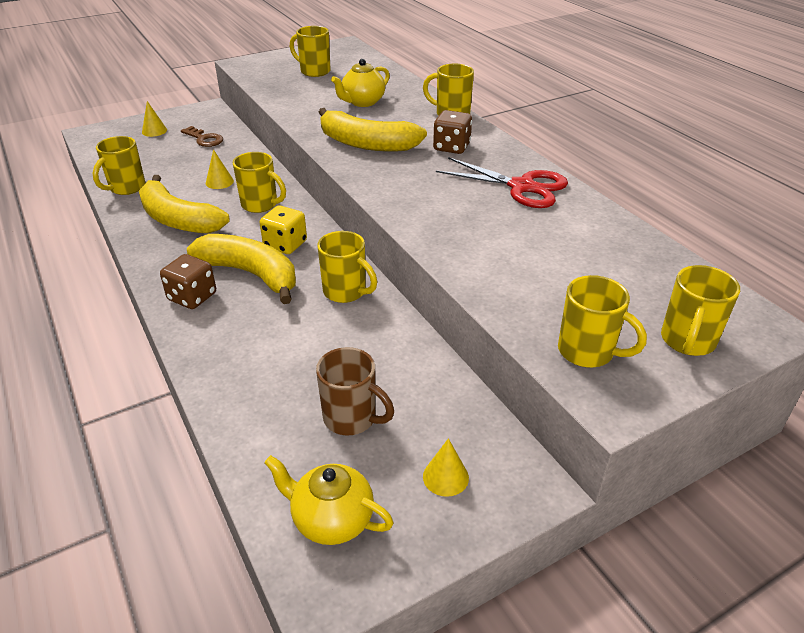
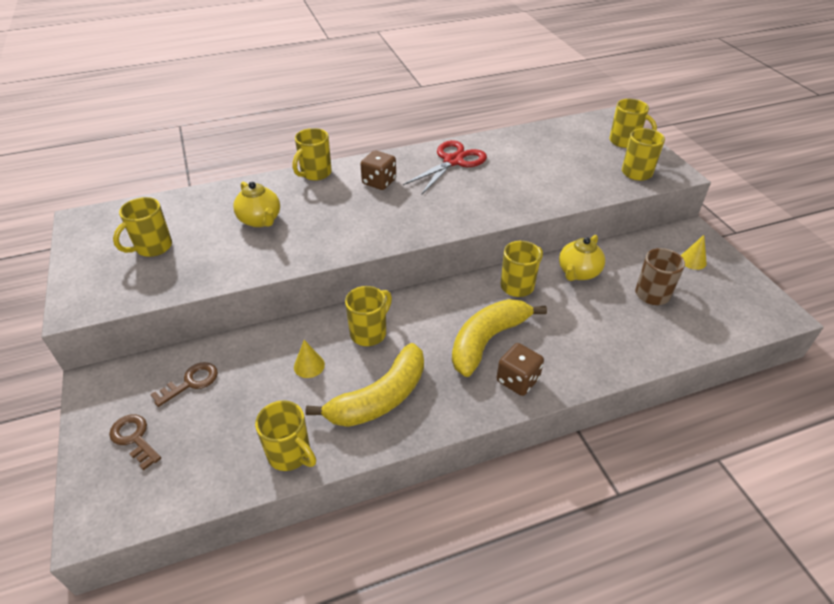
camera: 80 degrees left, 5 degrees up
(154, 131) = (134, 438): yellow cone -> brown key
(285, 244) = (444, 317): yellow dice -> none
(331, 519) = (733, 308): yellow teapot -> yellow teapot (578, 273)
(366, 144) = (355, 225): yellow banana -> none

